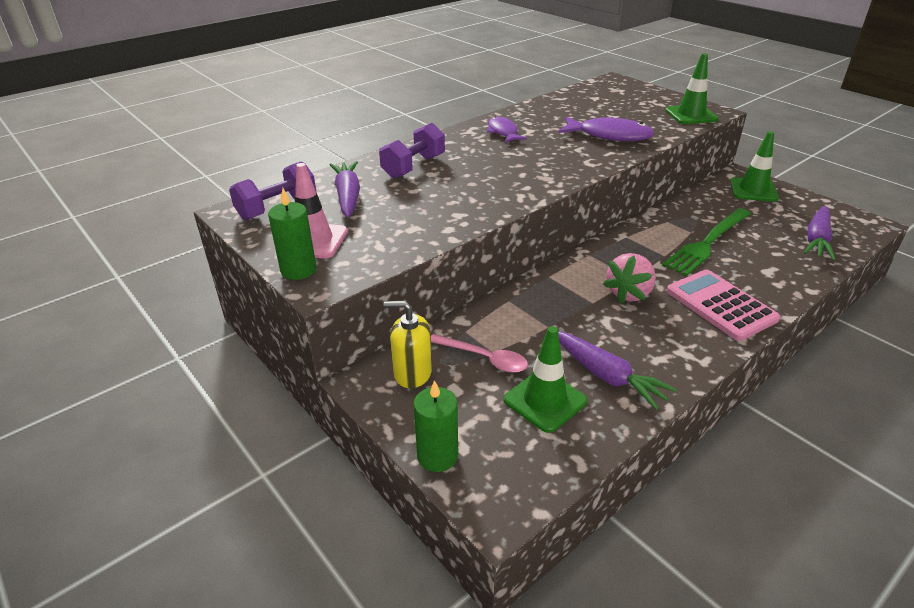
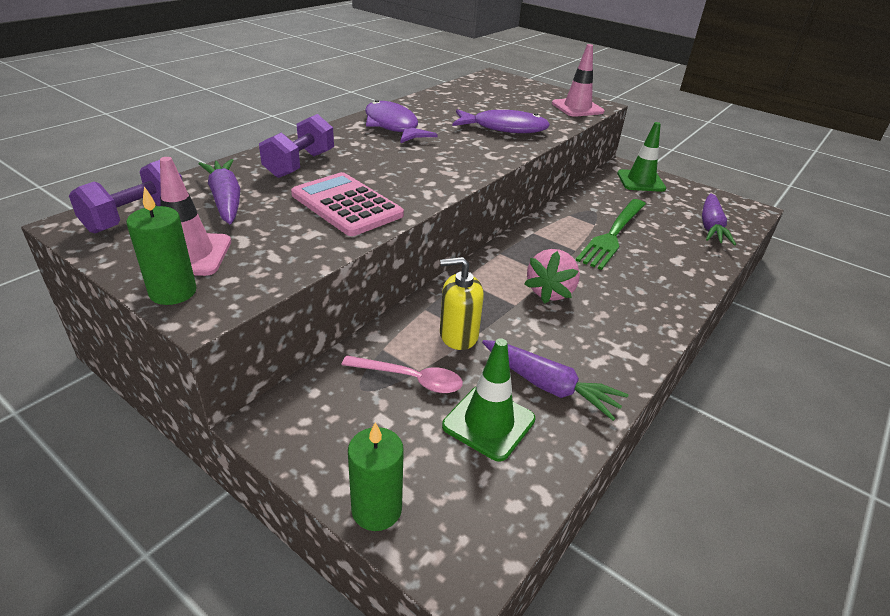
camera: 15 degrees left, 0 degrees up
(412, 373) = (329, 405): yellow soap dispenser -> yellow soap dispenser (458, 335)
(503, 132) = (393, 126): purple fish -> purple fish, size x1.57
(691, 115) = (577, 108): green traffic cone -> pink traffic cone
(720, 305) = (642, 298): pink calculator -> pink calculator (346, 205)

